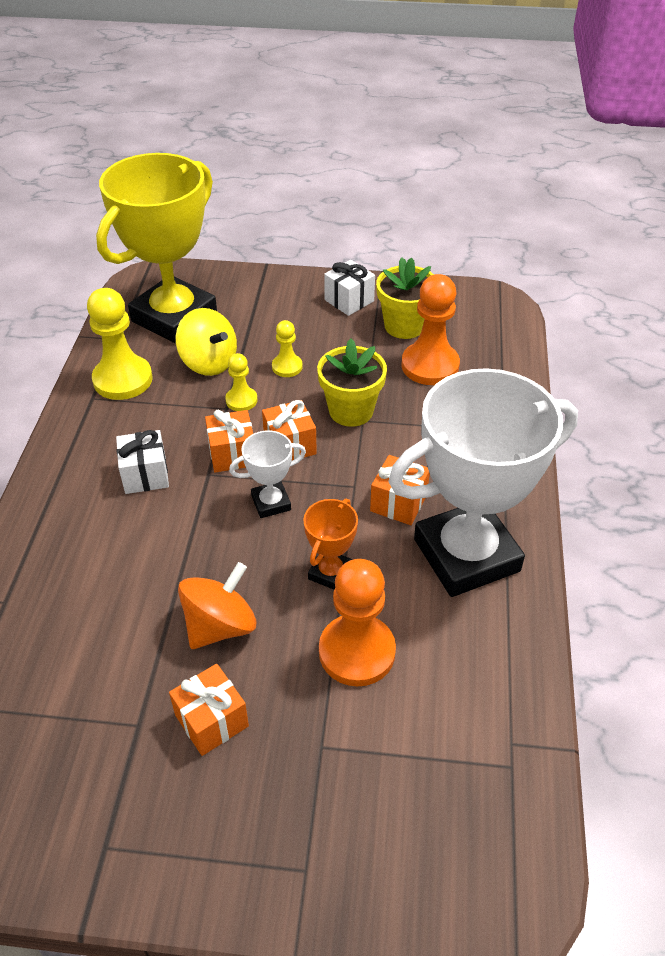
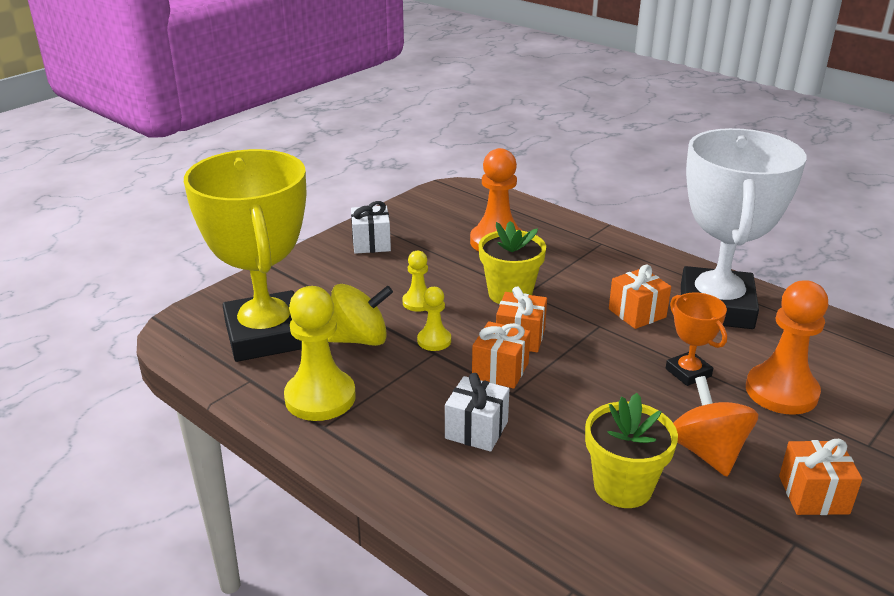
camera: 55 degrees left, 15 degrees down
(271, 503) = (581, 372): white trophy -> none
(404, 326) = (436, 233): yellow flower pot -> yellow flower pot (623, 487)

